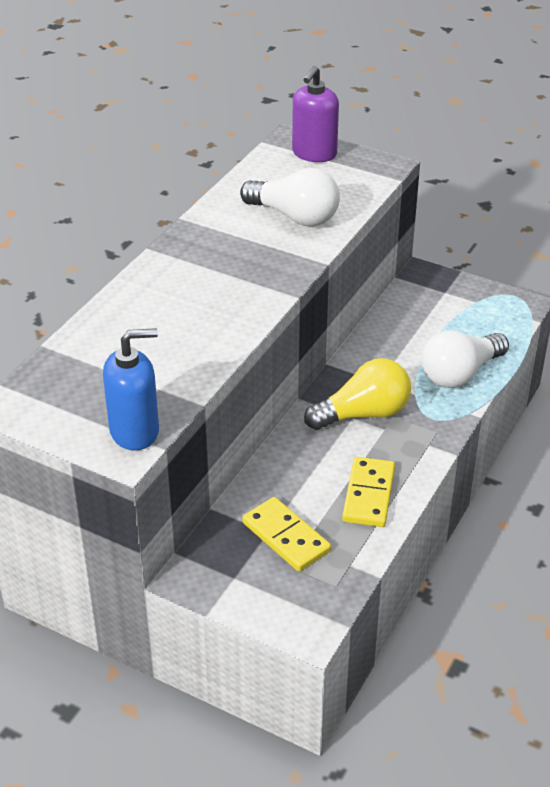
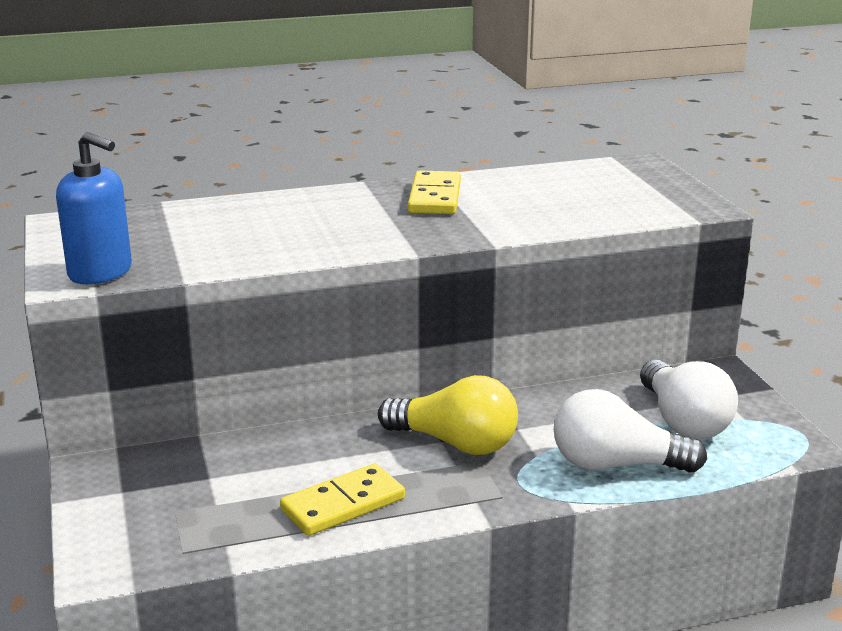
camera: 45 degrees right, 15 degrees down
(286, 537) = (214, 490): yellow domino -> yellow domino (434, 197)
(294, 216) = (533, 207): white light bulb -> white light bulb (683, 421)
(314, 154) = (645, 177): purple soap dispenser -> none

